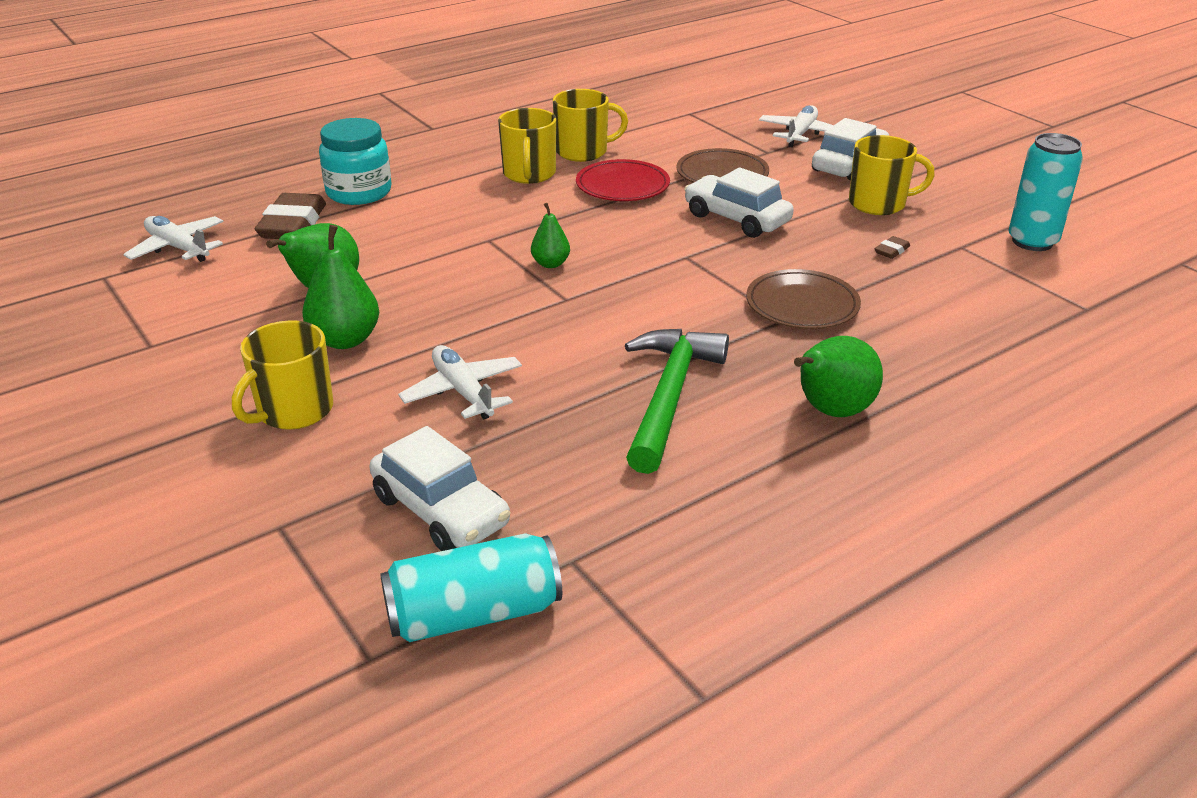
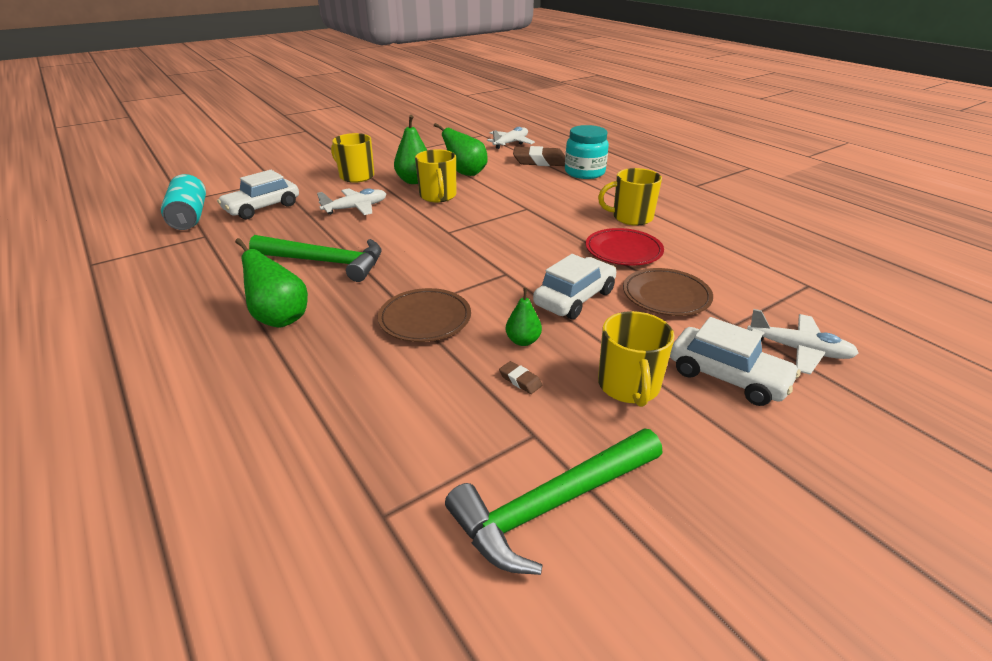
camera: 90 degrees right, 0 degrees up
(550, 264) = (494, 227): green pear -> green pear (523, 341)
(583, 152) = (683, 236): yellow mug -> yellow mug (438, 196)
(1032, 241) = (552, 505): turquoise can -> green hammer

